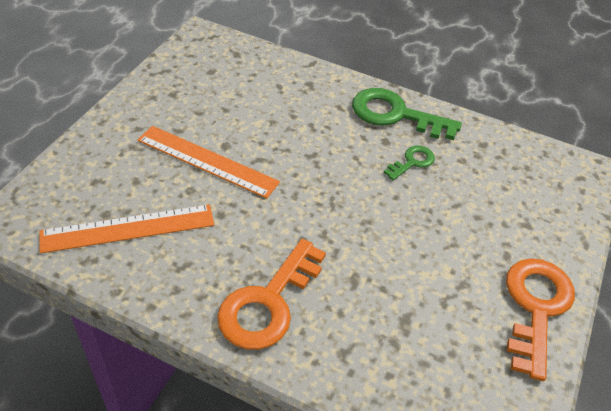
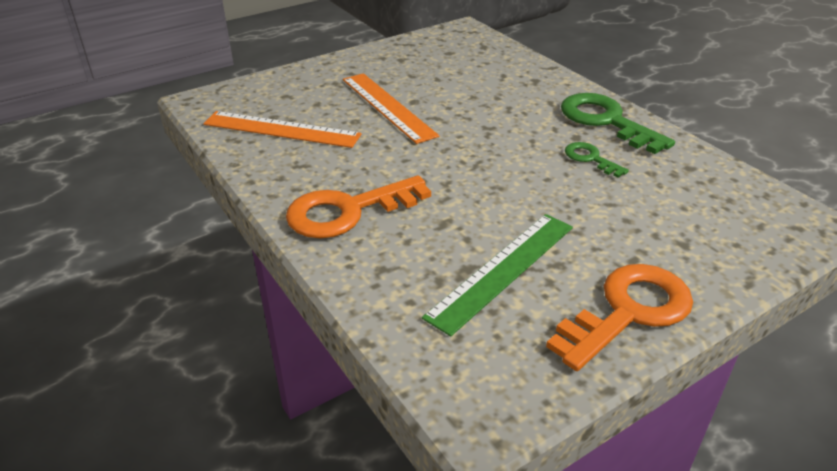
camera: 35 degrees right, 10 degrees down
(412, 162) = (590, 158): green key -> green key turned 120 degrees counterclockwise
(431, 309) = (502, 270): none -> green ruler

